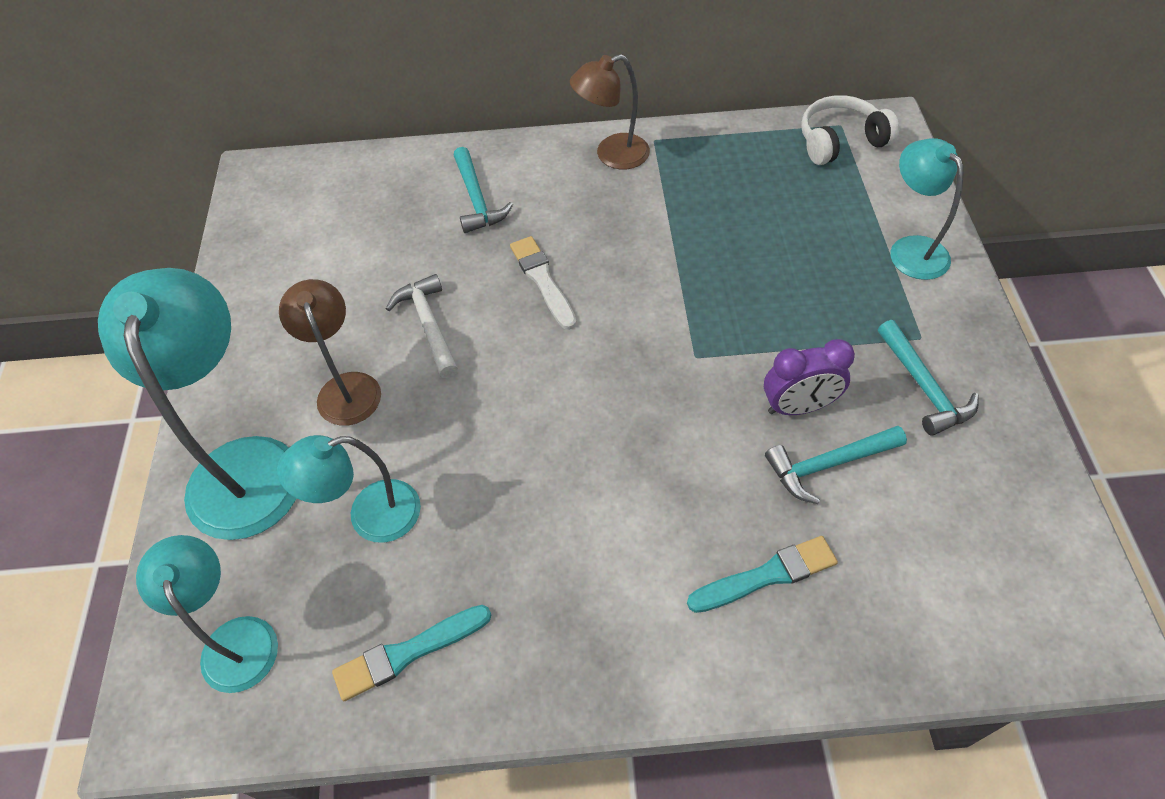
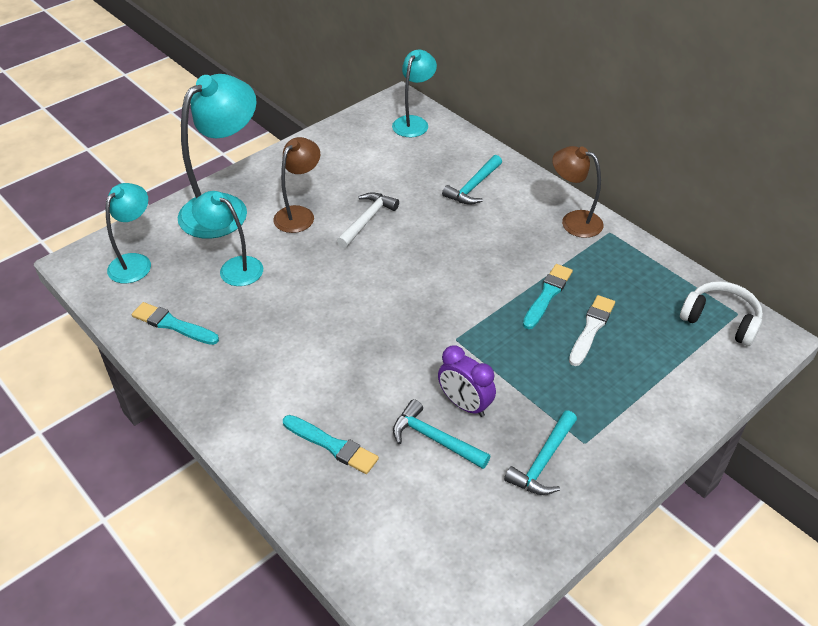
camera: 50 degrees right, 10 degrees down
(542, 280) = (444, 245): white brush -> white brush (591, 328)
(698, 241) = (547, 295): none -> turquoise brush
(911, 249) = (660, 403): turquoise lamp -> turquoise lamp (413, 122)

